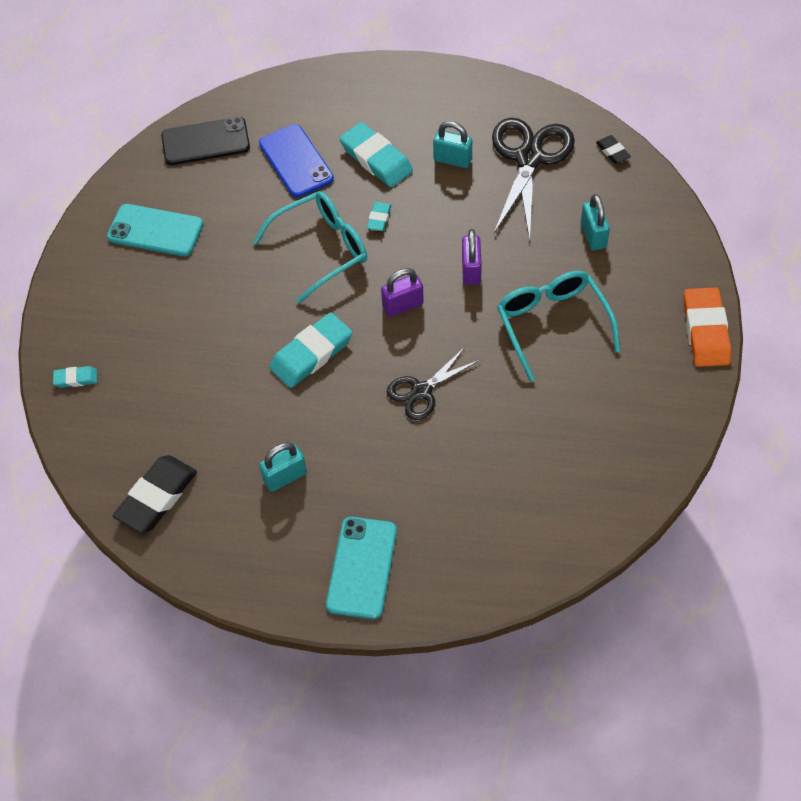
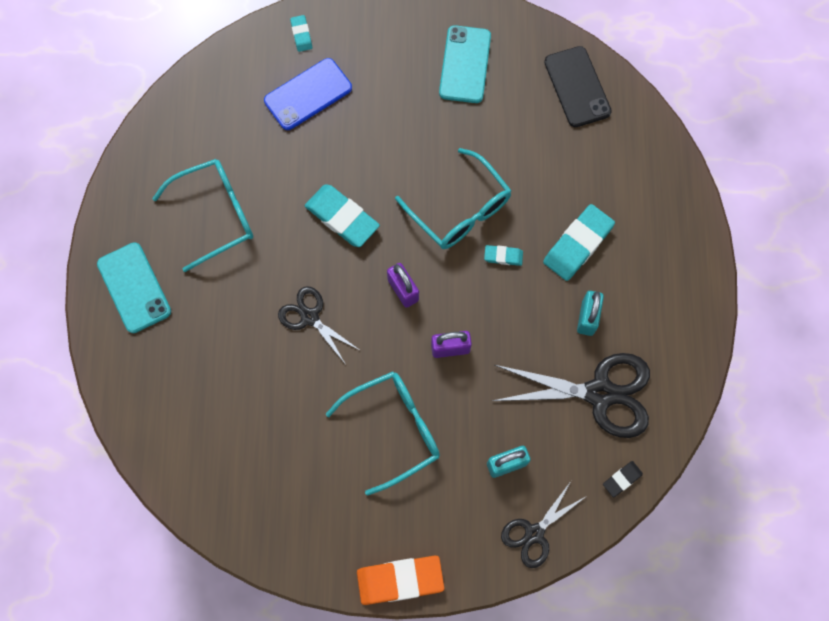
camera: 80 degrees right, 15 degrees up
(157, 497) = (192, 119): black eraser -> none
(285, 477) = (216, 215): turquoise padlock -> turquoise glasses
(296, 161) = (564, 171): blue phone -> blue phone (308, 94)
(362, 567) = (134, 287): turquoise phone -> turquoise phone turned 60 degrees clockwise
(661, 221) = (534, 533): none -> black scissors

